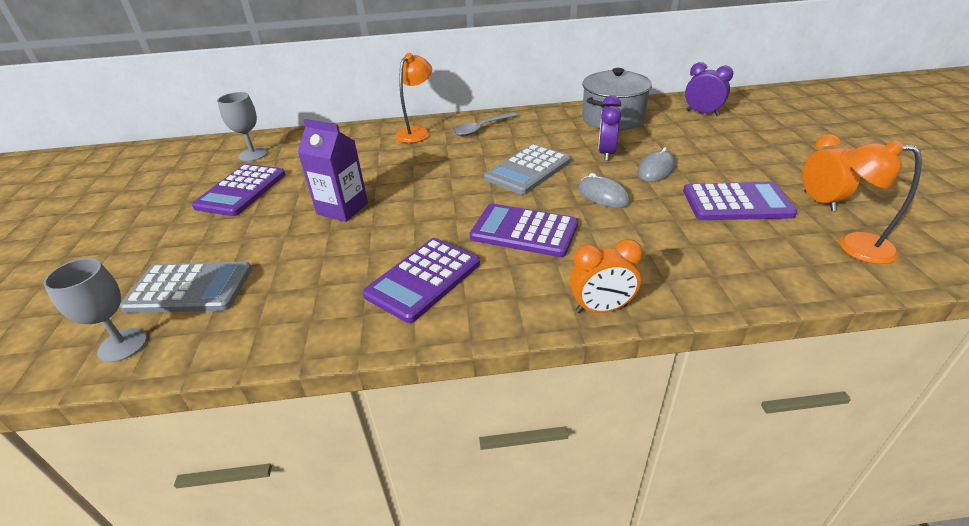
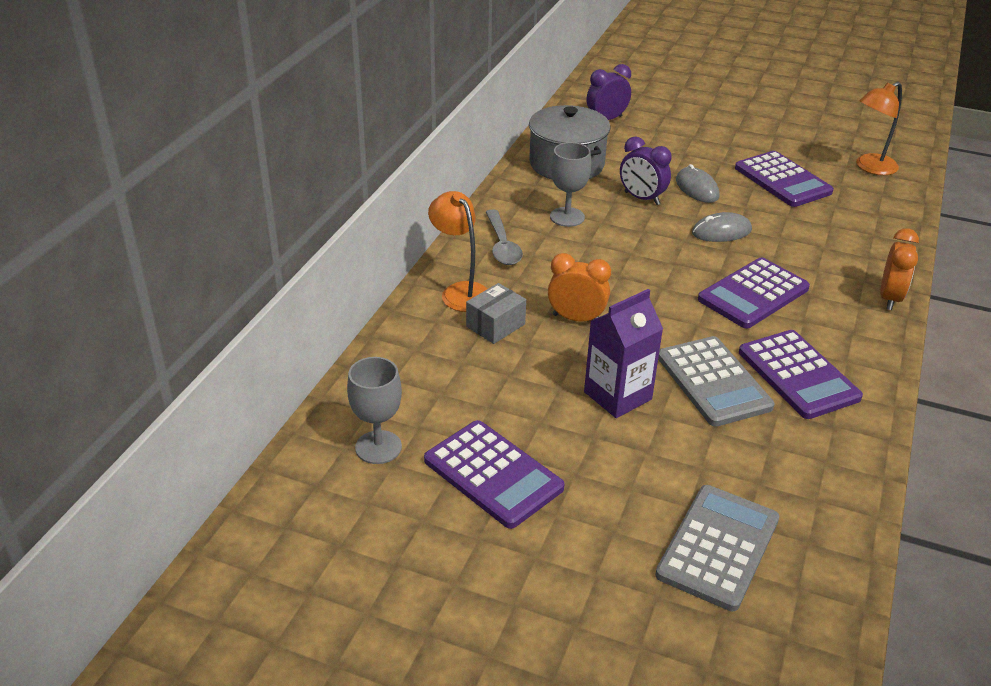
camera: 65 degrees left, 0 degrees up
(123, 345) = (803, 611): grey goblet -> grey goblet (567, 217)
(390, 151) = (495, 325): none -> grey box
(528, 170) = (635, 251): grey calculator -> grey calculator (713, 382)
(736, 203) = (782, 180): purple calculator -> purple calculator turned 120 degrees clockwise
(819, 201) = (805, 149): orange clock -> orange clock (576, 319)

